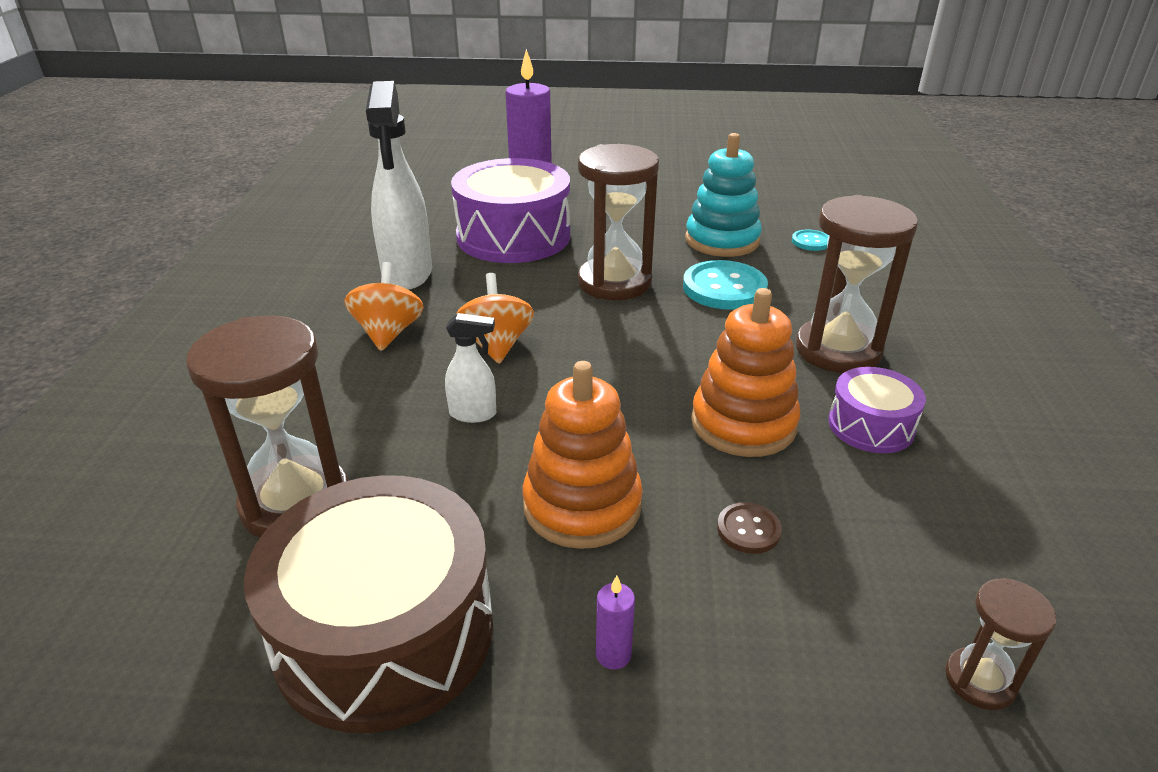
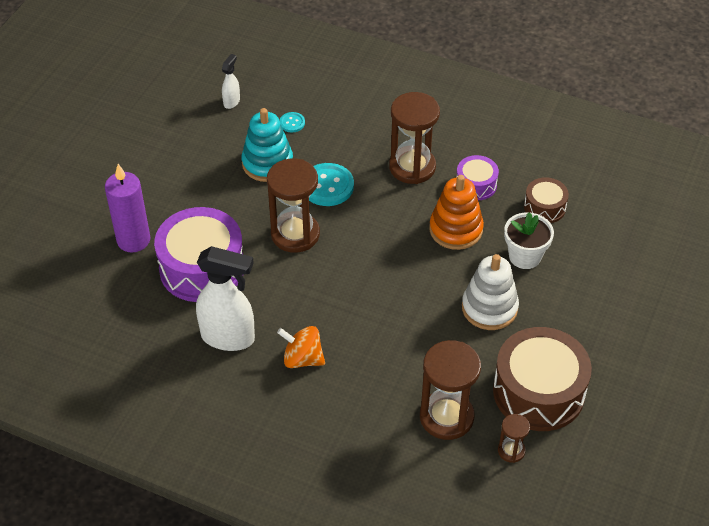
camera: 70 degrees left, 15 degrees up
(473, 414) = (403, 333): white spray bottle -> white spray bottle (232, 101)
(496, 345) = (340, 309): orange spinning top -> none
(582, 505) = (489, 308): orange stacking toy -> white stacking toy
(613, 654) = (573, 321): purple candle -> none
(748, 529) = (525, 256): brown button -> white flower pot
(907, 533) = (544, 207): none -> brown drum
(979, 680) = (616, 224): brown hourglass -> brown hourglass (511, 451)

